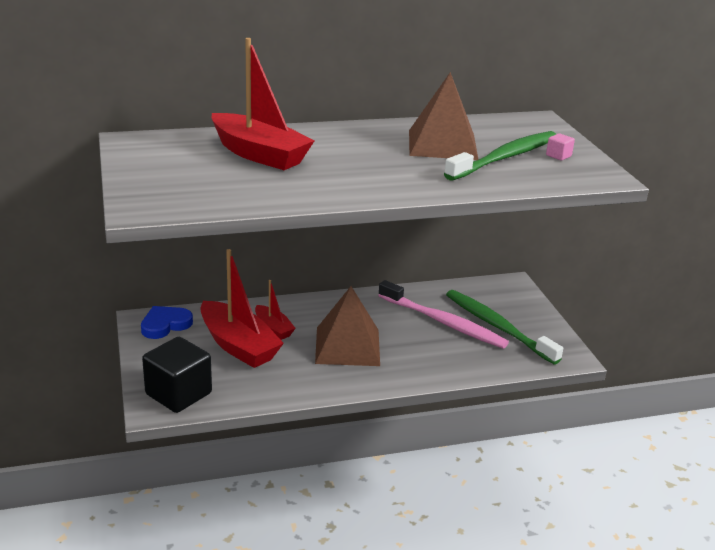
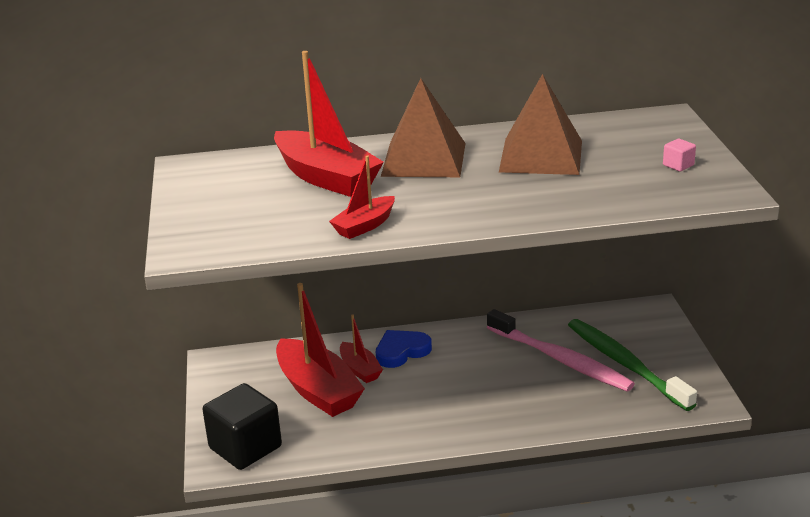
camera: 10 degrees right, 0 degrees up
(165, 325) = (239, 366): blue heart -> blue heart (401, 351)
(302, 194) = (364, 226): none -> red boat
(347, 346) = (443, 390): brown pyramid -> brown pyramid (424, 159)
(505, 158) = (612, 170): green toothbrush -> none

